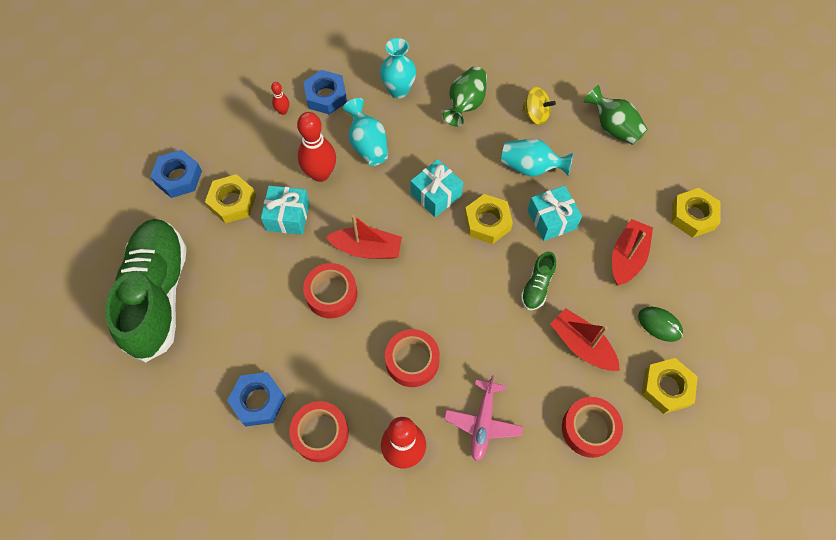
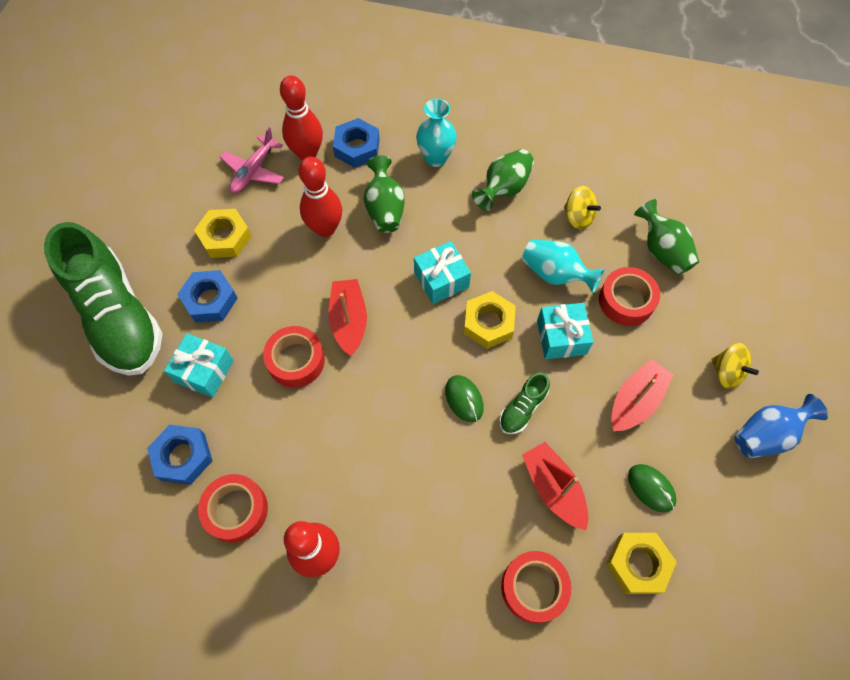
camera: 15 degrees right, 0 degrees up
(158, 295) = (118, 316): green shoe -> green shoe turned 135 degrees clockwise
(178, 177) = (179, 199): blue nut -> blue nut (210, 300)
(283, 111) = (307, 153): red bowling pin -> red bowling pin, size x2.12
(288, 216) = (277, 266): turquoise gift -> turquoise gift (204, 371)
(367, 249) = (349, 321): red boat -> red boat turned 120 degrees counterclockwise
(368, 145) = (385, 209): turquoise vase -> green vase
(412, 361) = (359, 456): red tape -> red tape (626, 301)
(483, 423) = (415, 547): pink plane -> pink plane (253, 171)
(486, 291) = (464, 399): none -> green mouse
(693, 216) = (726, 372): yellow nut -> yellow spinning top
(737, 258) = (766, 435): none -> blue vase

